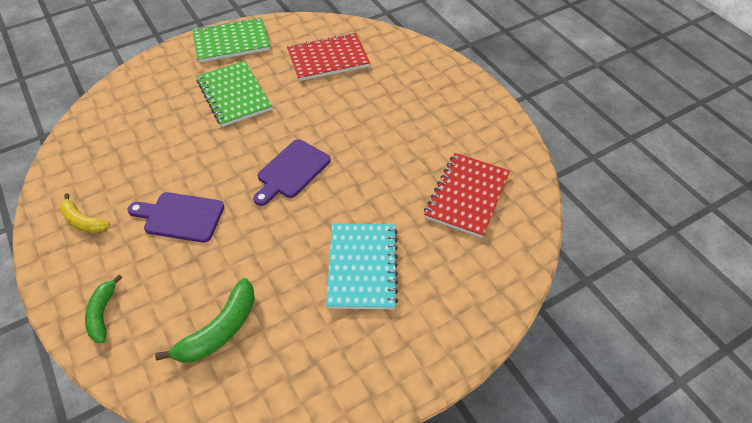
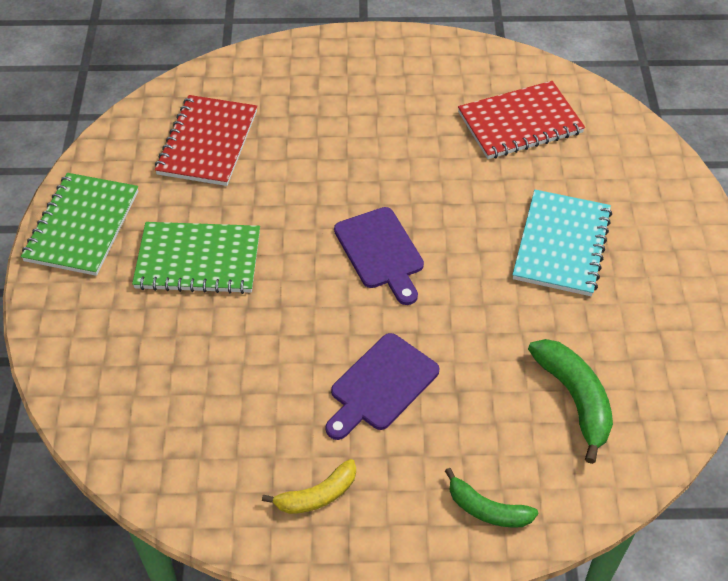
camera: 60 degrees left, 0 degrees up
(362, 267) = (562, 245): turquoise notebook -> turquoise notebook turned 75 degrees clockwise
(466, 196) = (520, 123): red notebook -> red notebook turned 75 degrees counterclockwise

